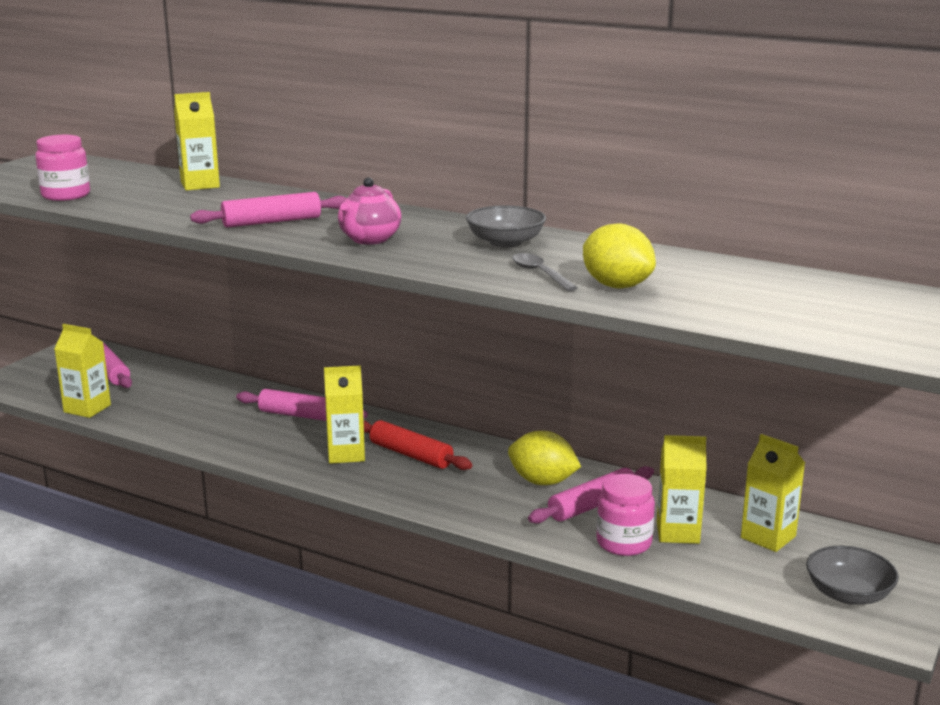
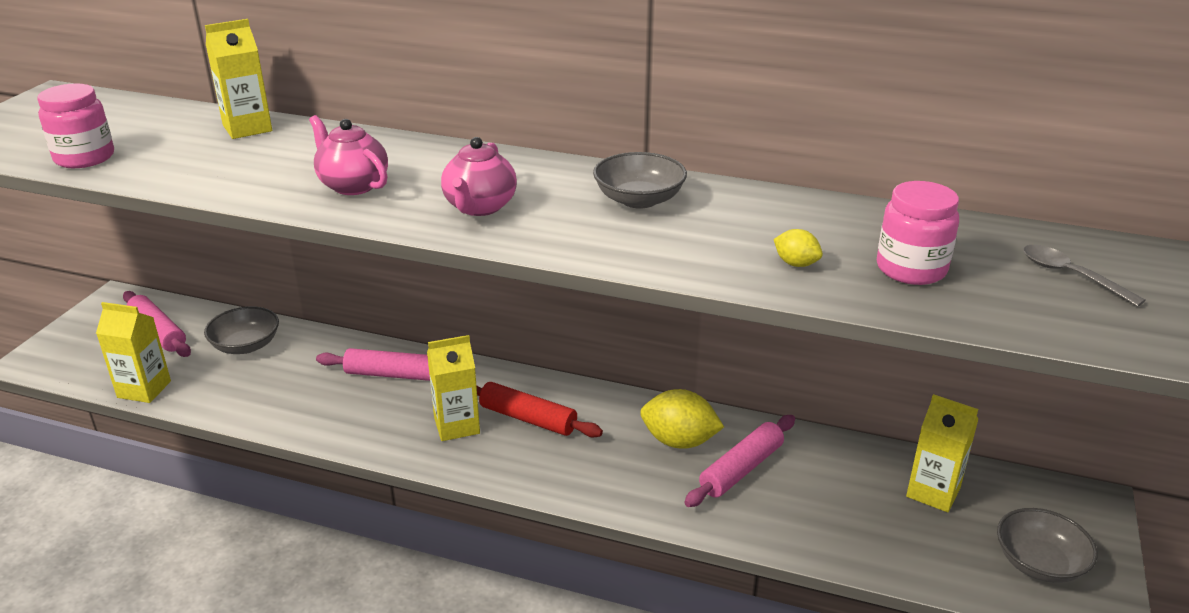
camera: 10 degrees left, 10 degrees up
(180, 386) = (246, 345): none -> grey bowl
(271, 222) = (353, 185): pink rolling pin -> pink teapot
(540, 274) = (700, 250): grey spoon -> grey spoon (1071, 276)
(616, 286) = (796, 264): yellow lemon -> yellow lemon, size x0.50
(624, 543) = (790, 519): pink jar -> pink jar (911, 269)
(677, 532) = (840, 497): yellow carton -> none

